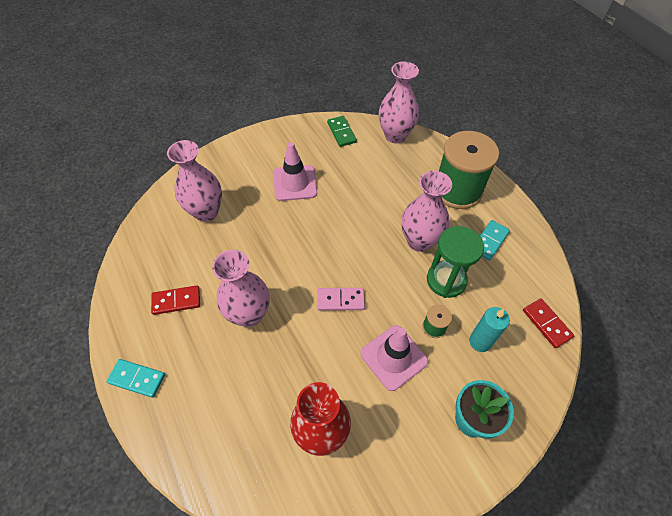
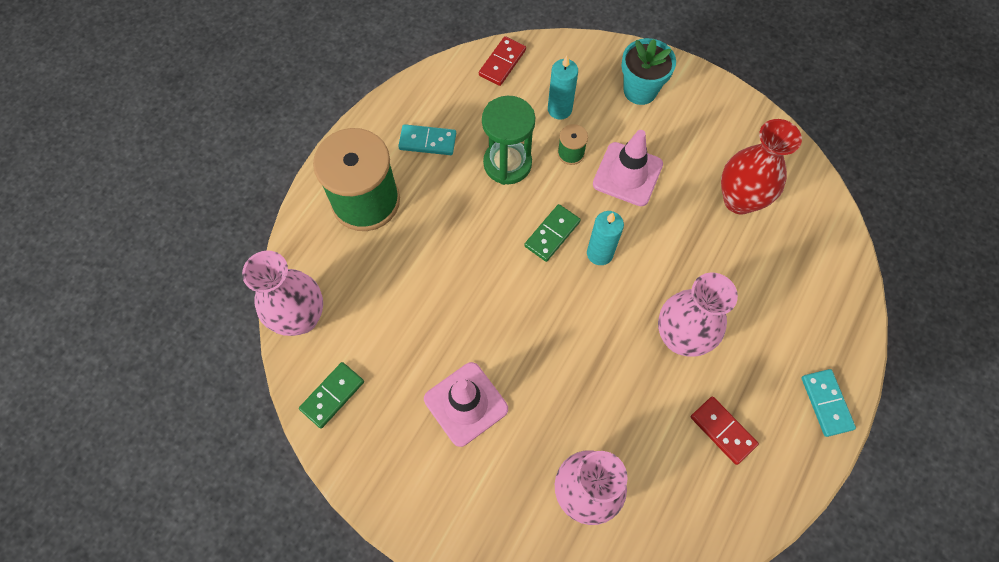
camera: 120 degrees left, 10 degrees up
(340, 300) = (599, 253): pink domino -> turquoise candle
(373, 279) = (552, 234): none -> green domino
(419, 241) = (471, 210): pink vase -> none

